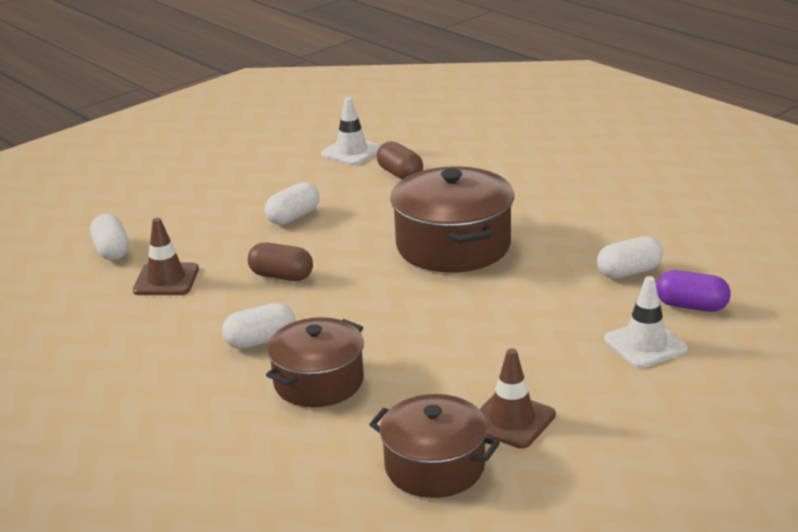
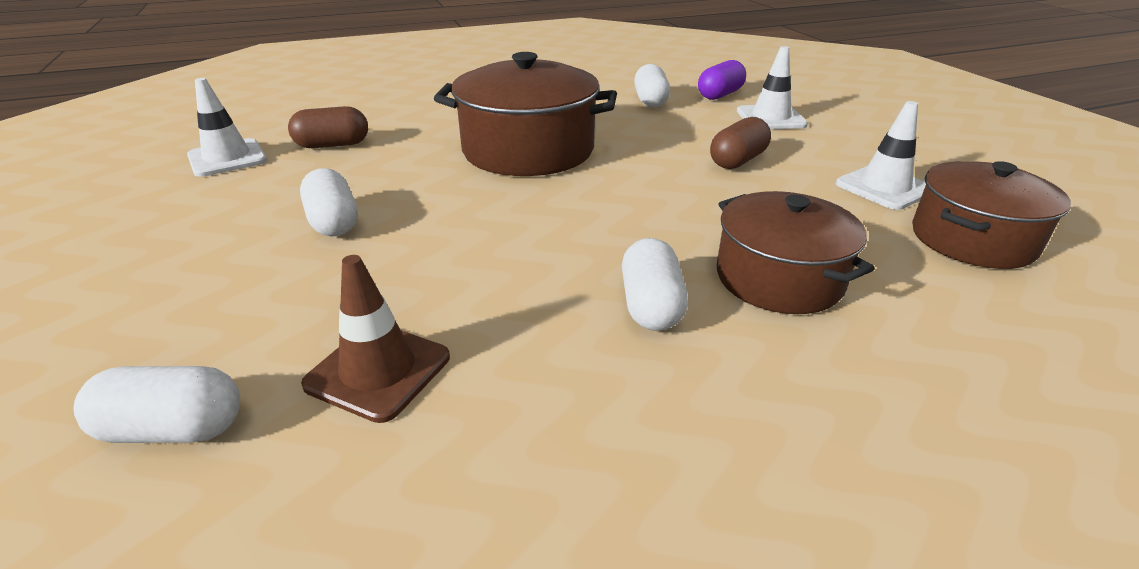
camera: 70 degrees left, 5 degrees up
(281, 276) = (485, 258): brown capsule -> brown capsule (737, 161)
(511, 420) = (884, 187): brown traffic cone -> white traffic cone

